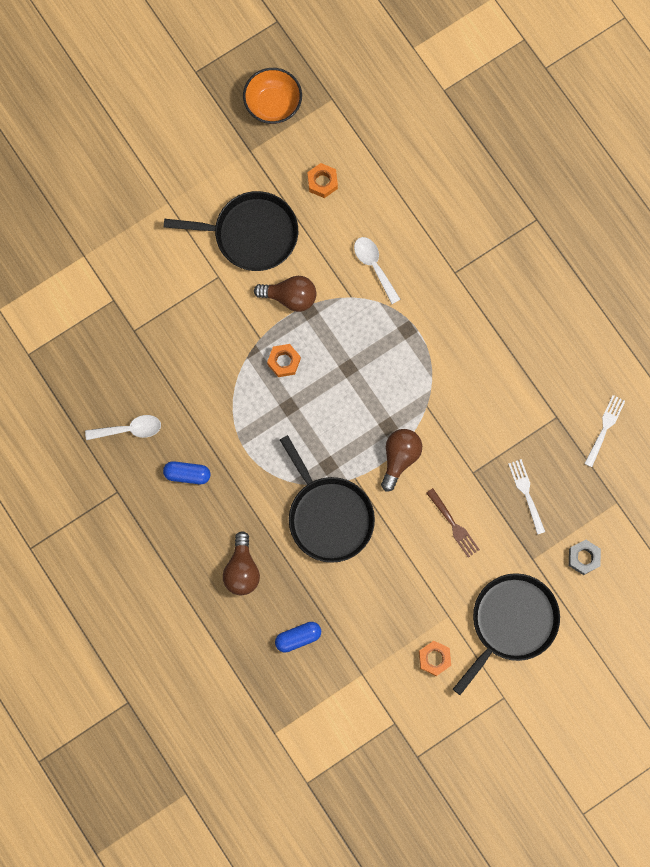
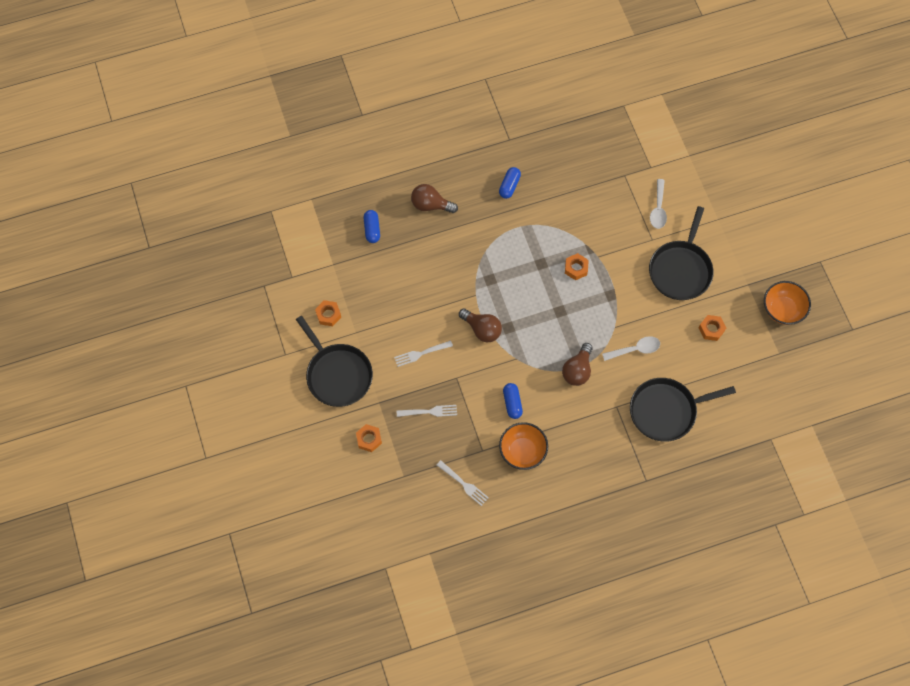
camera: 105 degrees right, 10 degrees down
(129, 429) = (552, 156): white spoon -> white spoon (658, 209)
(290, 297) = (625, 284): brown light bulb -> brown light bulb (577, 370)
(328, 516) = (453, 270): black pan -> black pan (666, 411)
(453, 525) = (421, 353): brown fork -> white fork
(486, 396) = (512, 403): none -> blue capsule
(543, 369) = (522, 451): none -> orange bowl
(583, 558) = (369, 439): grey nut -> orange nut

